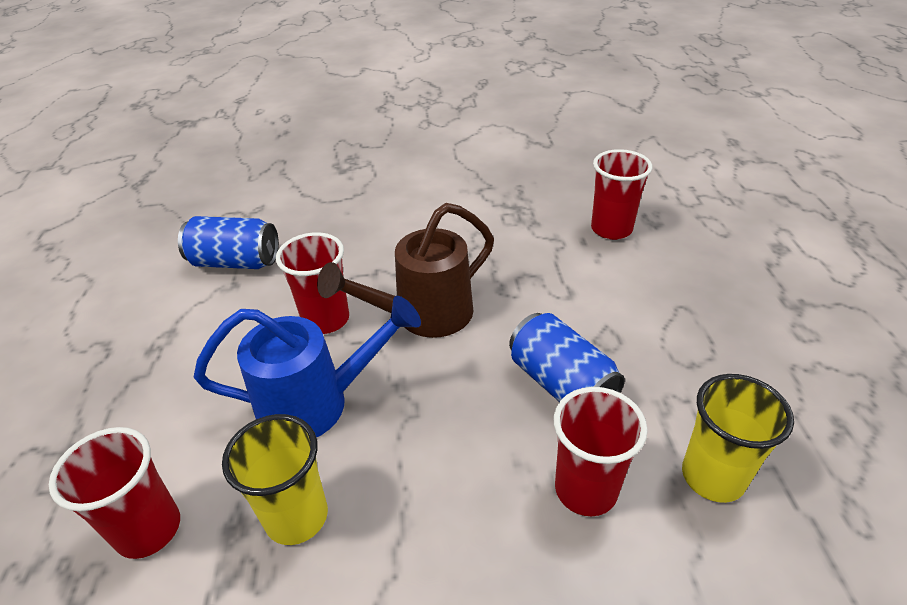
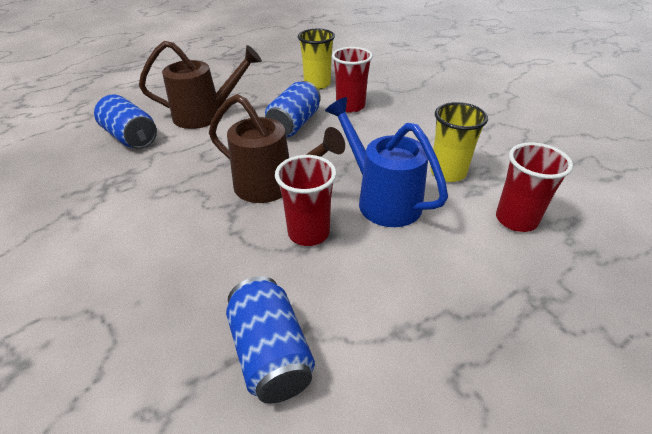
camera: 120 degrees left, 0 degrees up
(611, 229) = (131, 137): red cup -> blue can
(641, 297) = (206, 115): none -> brown watering can

